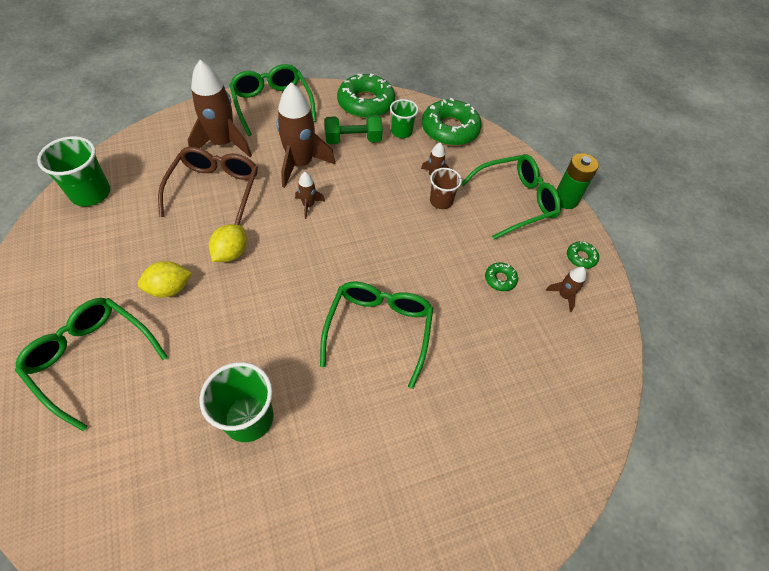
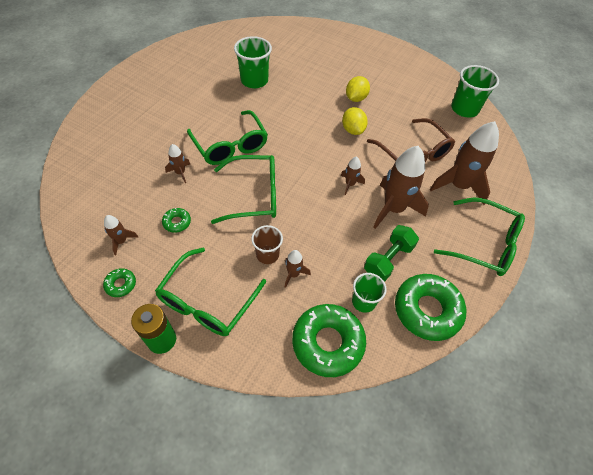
camera: 140 degrees right, 0 degrees up
(93, 360) = (344, 61): green glasses -> green glasses (253, 195)
(461, 333) = (180, 173): none -> brown rocket

